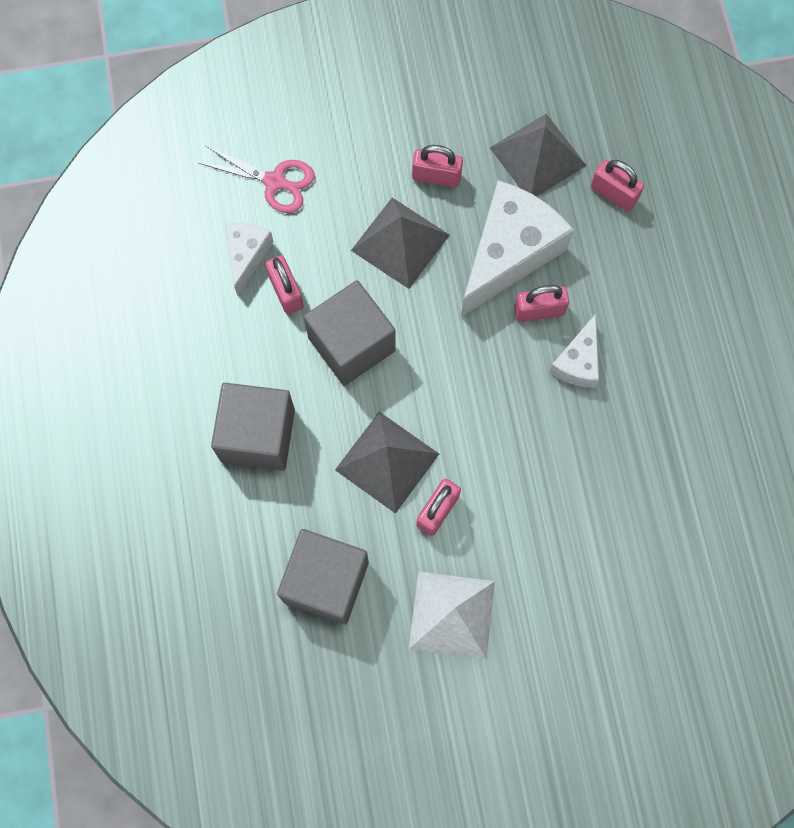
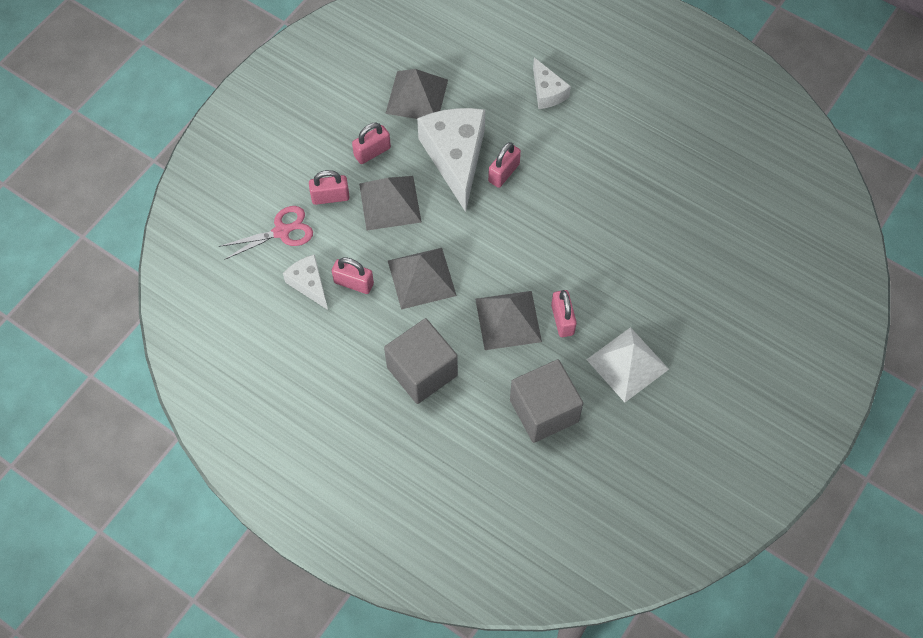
camera: 45 degrees left, 10 degrees down
(351, 344) = (421, 278): grey cube -> grey pyramid
(578, 362) = (552, 180): white cheese -> white cheese (547, 92)
(613, 194) = (478, 82): pink padlock -> pink padlock (330, 197)

